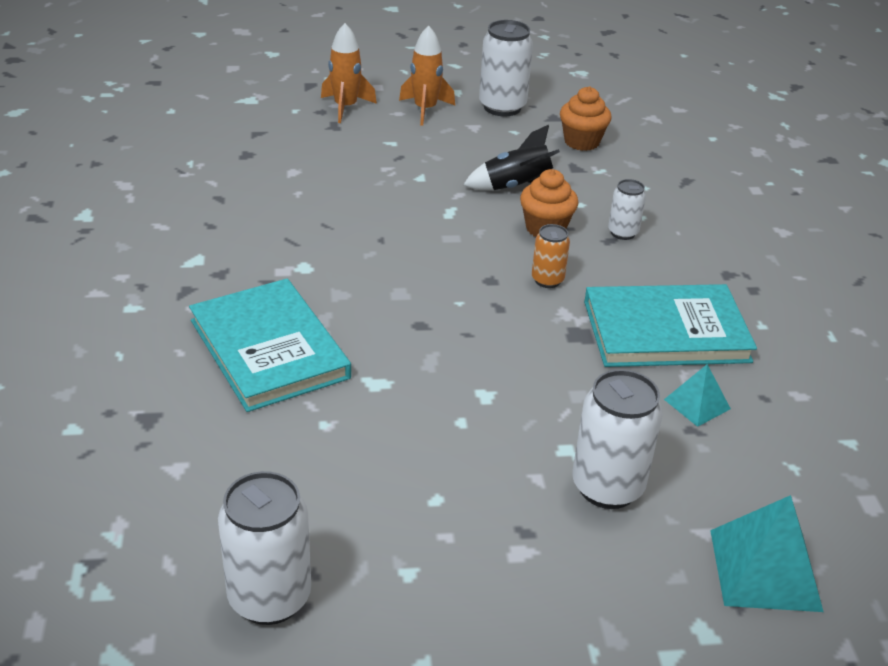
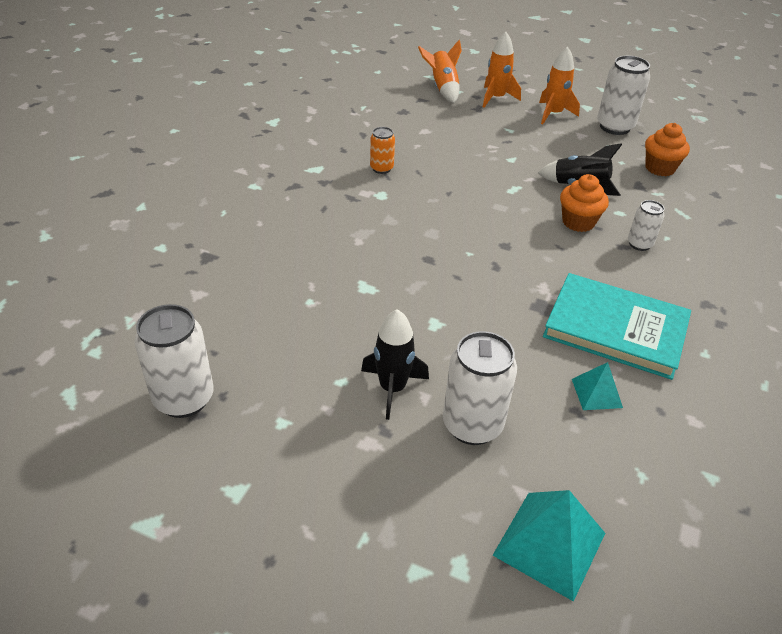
camera: 30 degrees right, 5 degrees up
(269, 349) = (315, 240): turquoise book -> none
(272, 111) = (443, 88): none -> orange rocket
(497, 484) = (392, 388): none -> black rocket
(547, 280) = (549, 259): orange can -> orange can (381, 168)

